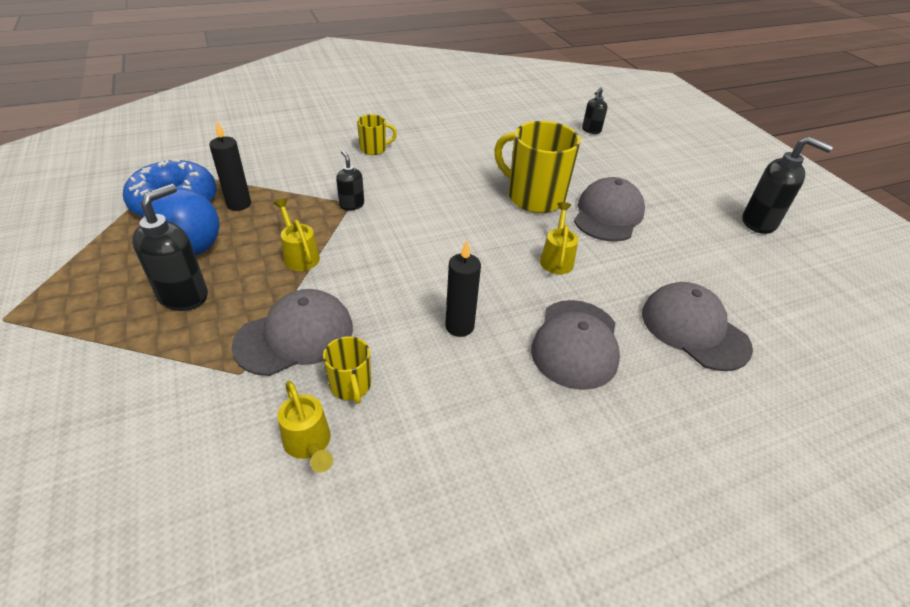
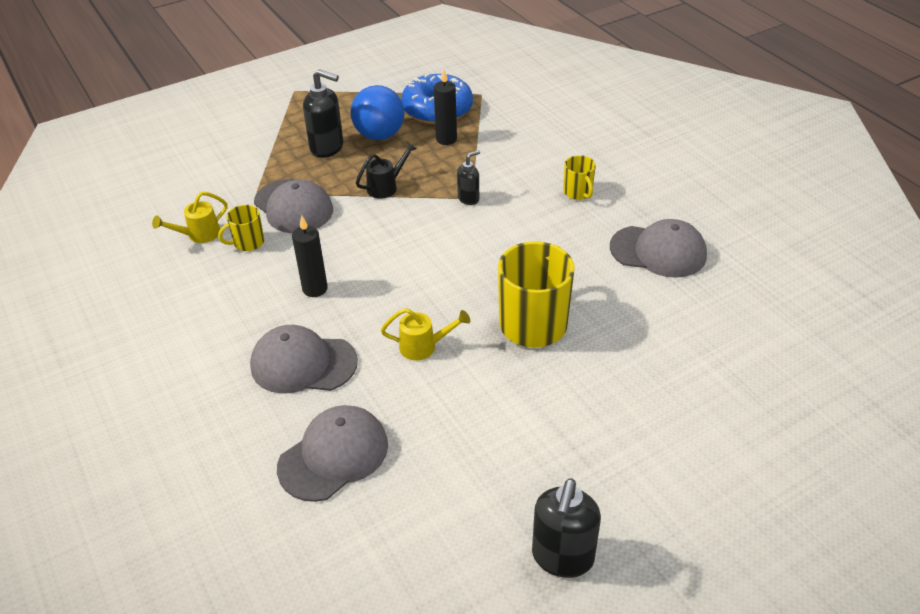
camera: 85 degrees right, 0 degrees up
(299, 255) = (386, 187): yellow watering can -> black watering can
(591, 130) = (738, 374): black soap dispenser -> none
(608, 215) = (522, 390): grey cap -> grey cap (658, 251)

